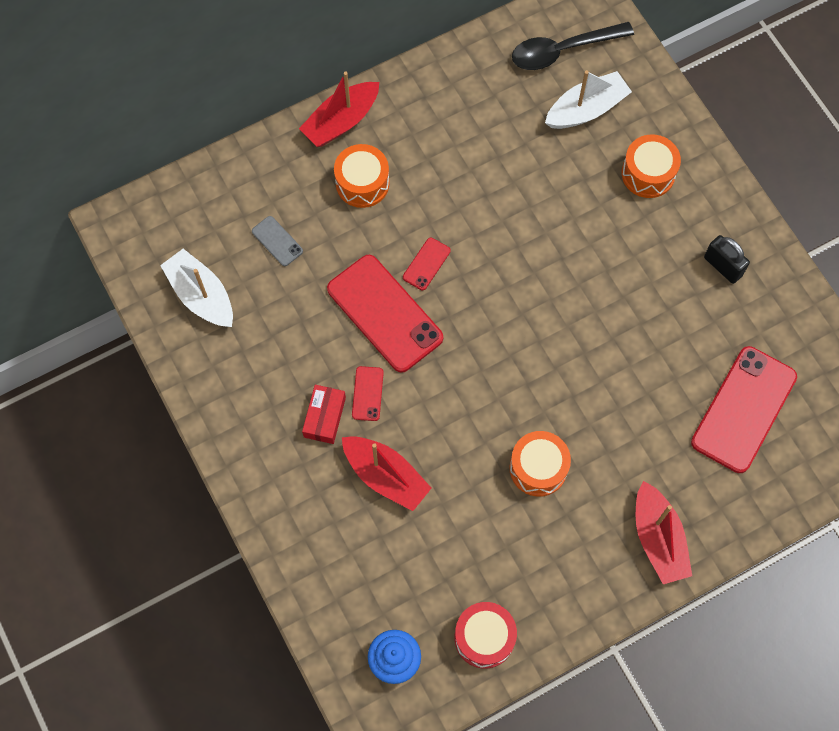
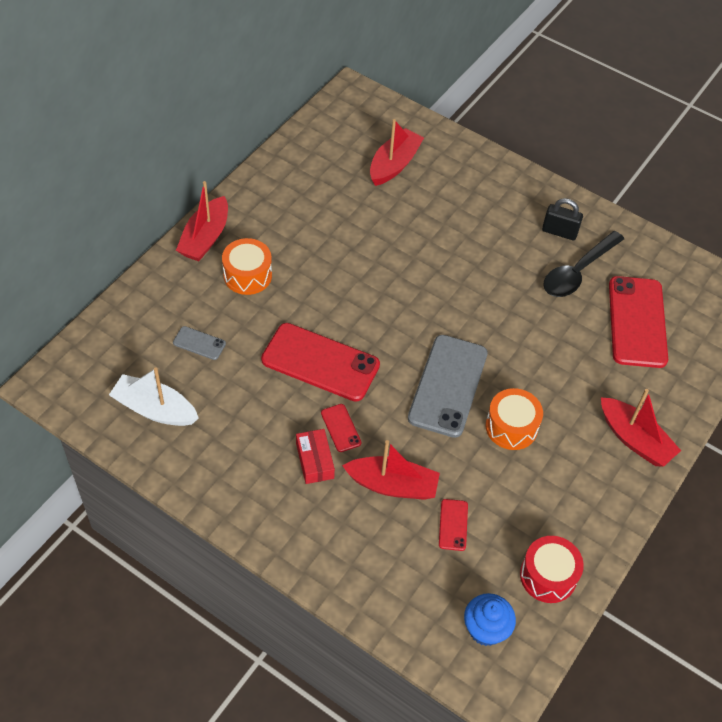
camera: 30 degrees left, 15 degrees down
(426, 264) = (333, 314): red phone -> red phone (453, 525)
(499, 395) = (448, 386): none -> grey phone
(563, 50) = (353, 132): black spoon -> black spoon (578, 272)
(586, 109) = (394, 164): white boat -> red boat
(648, 173) = (466, 190): orange drum -> none

